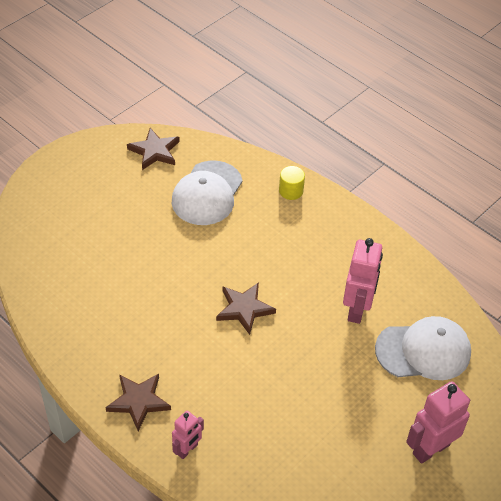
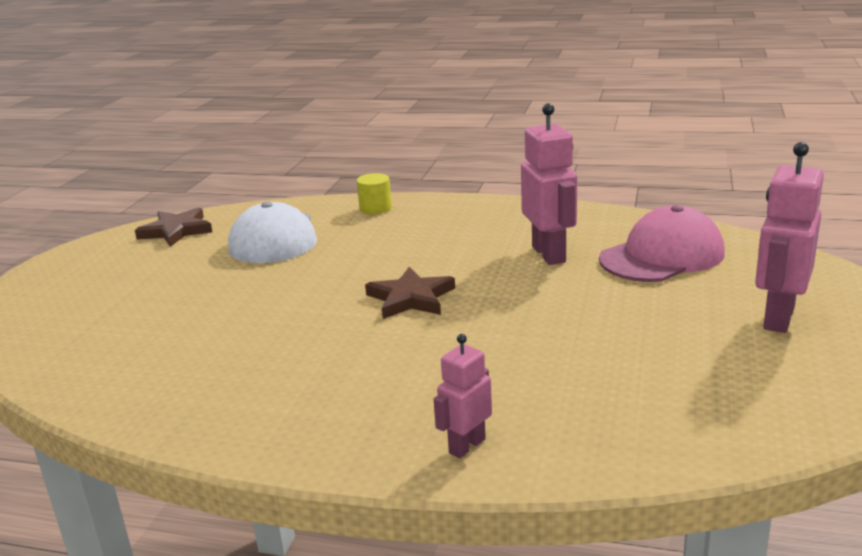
camera: 25 degrees left, 25 degrees down
(139, 401) = (340, 428): brown star -> none
(187, 450) = (466, 446): pink robot -> pink robot turned 150 degrees counterclockwise
(423, 351) = (662, 256): white cap -> pink cap

